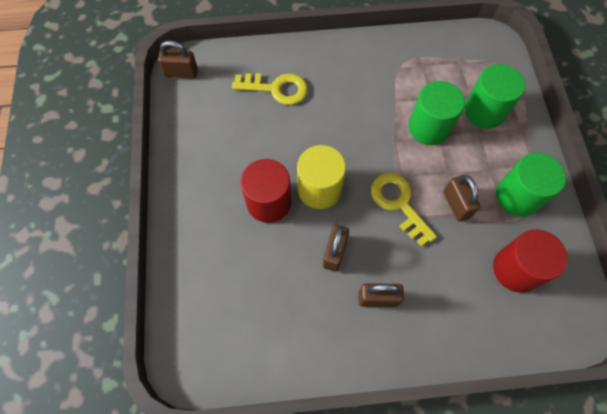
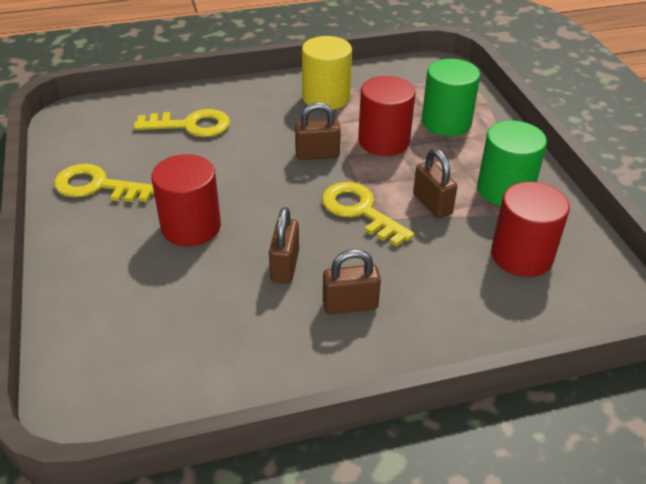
camera: 10 degrees left, 25 degrees down
(181, 73) = (68, 122): brown padlock -> brown padlock (317, 155)
(201, 148) = (97, 186): none -> yellow key
(319, 189) = (256, 208): yellow cylinder -> yellow cylinder (326, 97)
(429, 127) = (384, 141): green cylinder -> red cylinder

